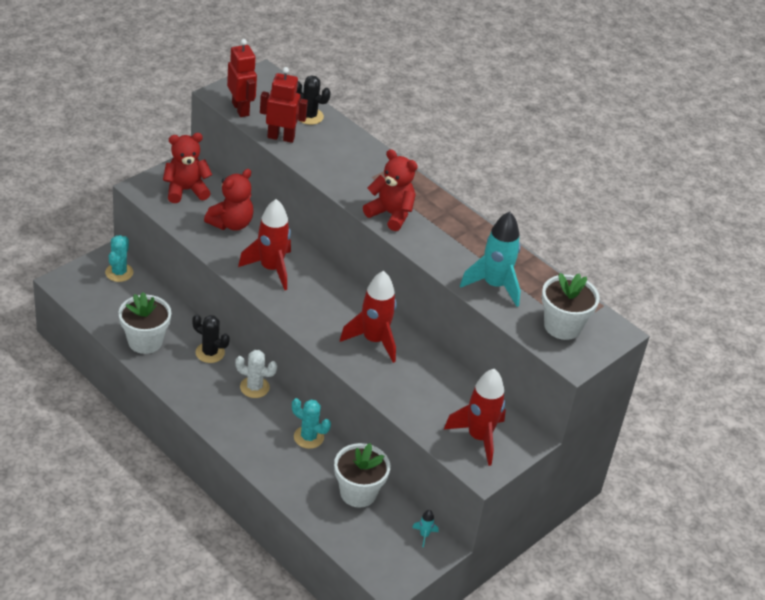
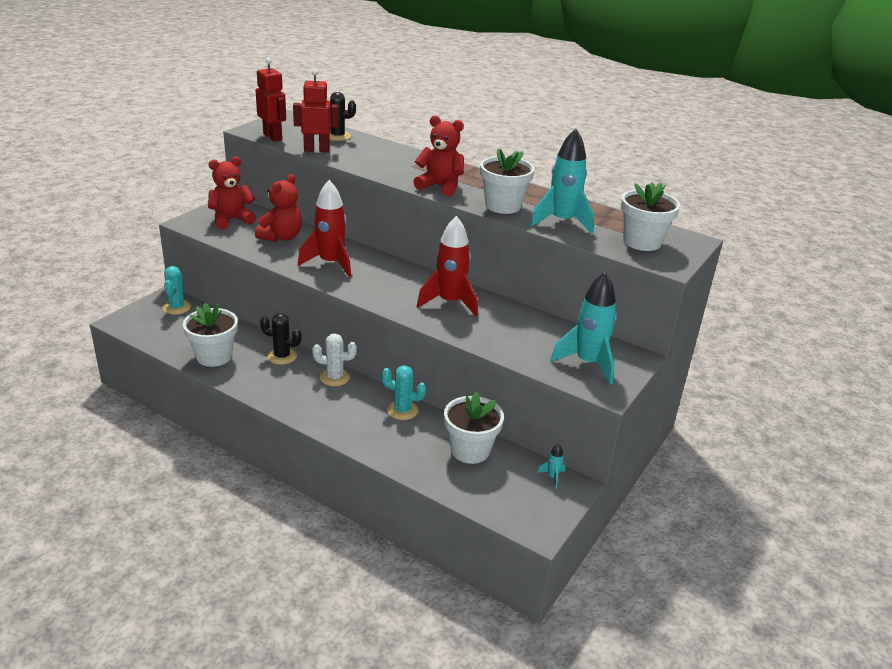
camera: 10 degrees left, 10 degrees down
(444, 253) = (503, 206): none -> white flower pot
(478, 437) = (588, 363): red rocket -> turquoise rocket

